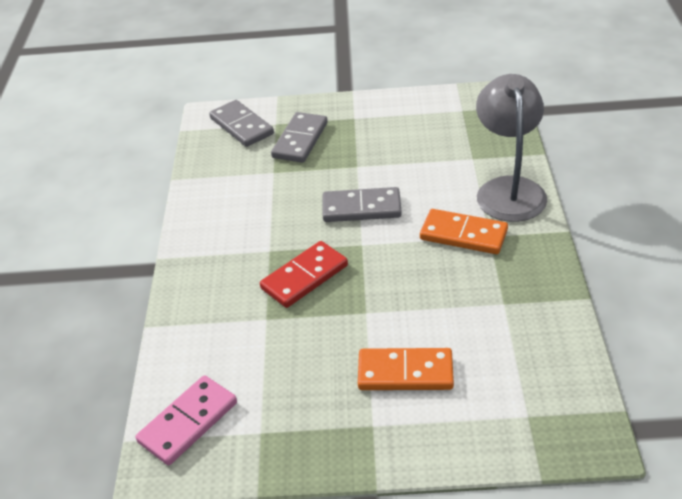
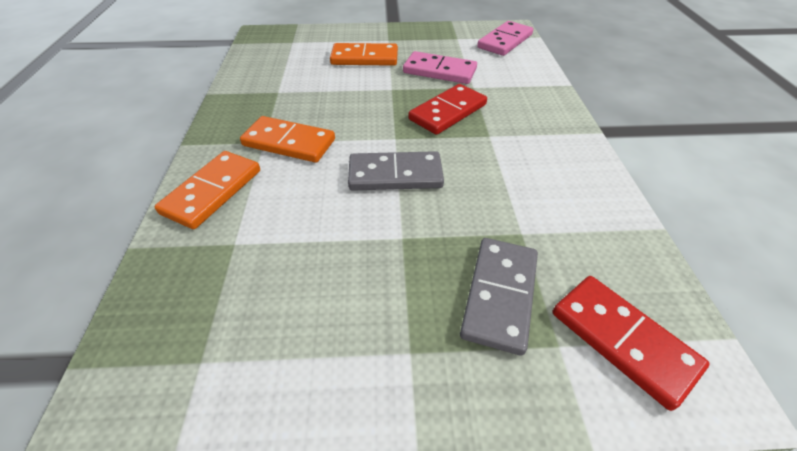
camera: 175 degrees right, 5 degrees up
(242, 126) = (622, 340): grey domino -> red domino
(302, 346) = (439, 71): none -> pink domino
(508, 189) = (212, 191): grey lamp -> orange domino

